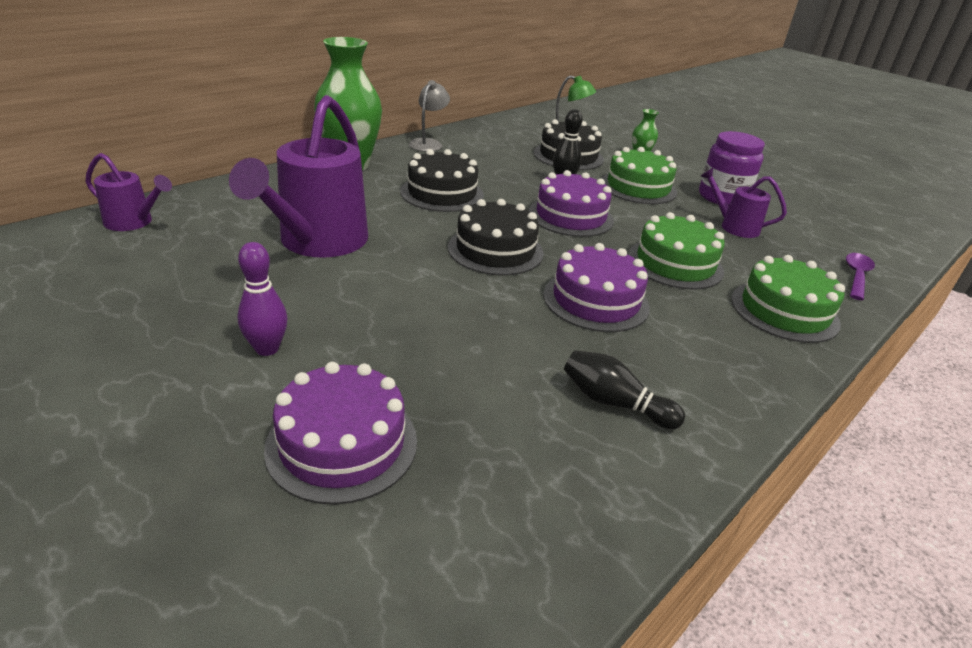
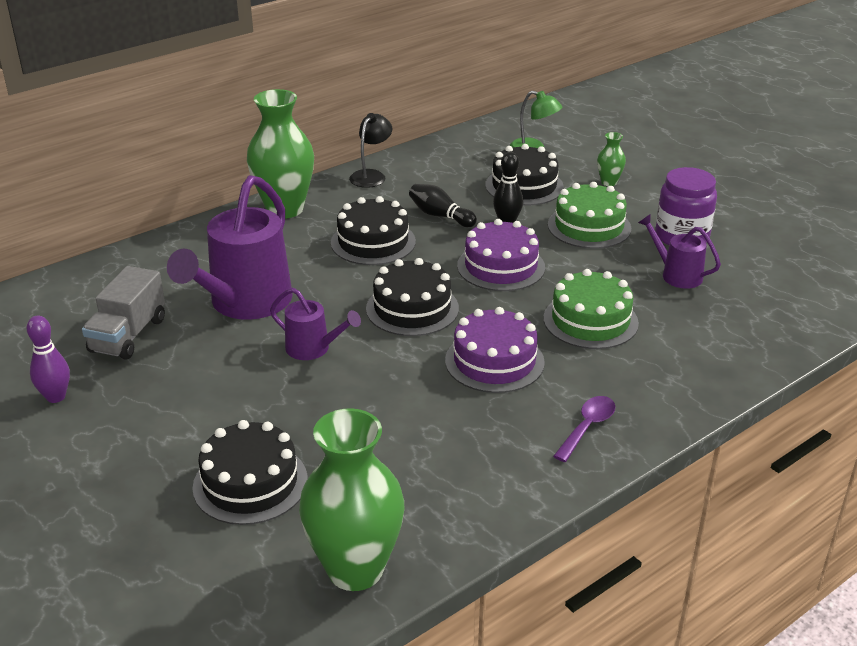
camera: 10 degrees right, 0 degrees up
(134, 222) = (82, 285): purple watering can -> purple watering can (313, 349)
(184, 271) = (128, 335): none -> grey truck
(267, 349) = (196, 407): purple bowling pin -> purple bowling pin (56, 397)
(342, 444) = (250, 483): purple cake -> black cake
(428, 143) = (371, 175): grey lamp -> black lamp
(505, 568) = (355, 569): none -> green vase
(614, 403) = (477, 456): black bowling pin -> black bowling pin (440, 216)
(784, 311) = (680, 371): green cake -> none
(856, 276) = (782, 332): purple spoon -> purple spoon (587, 427)

